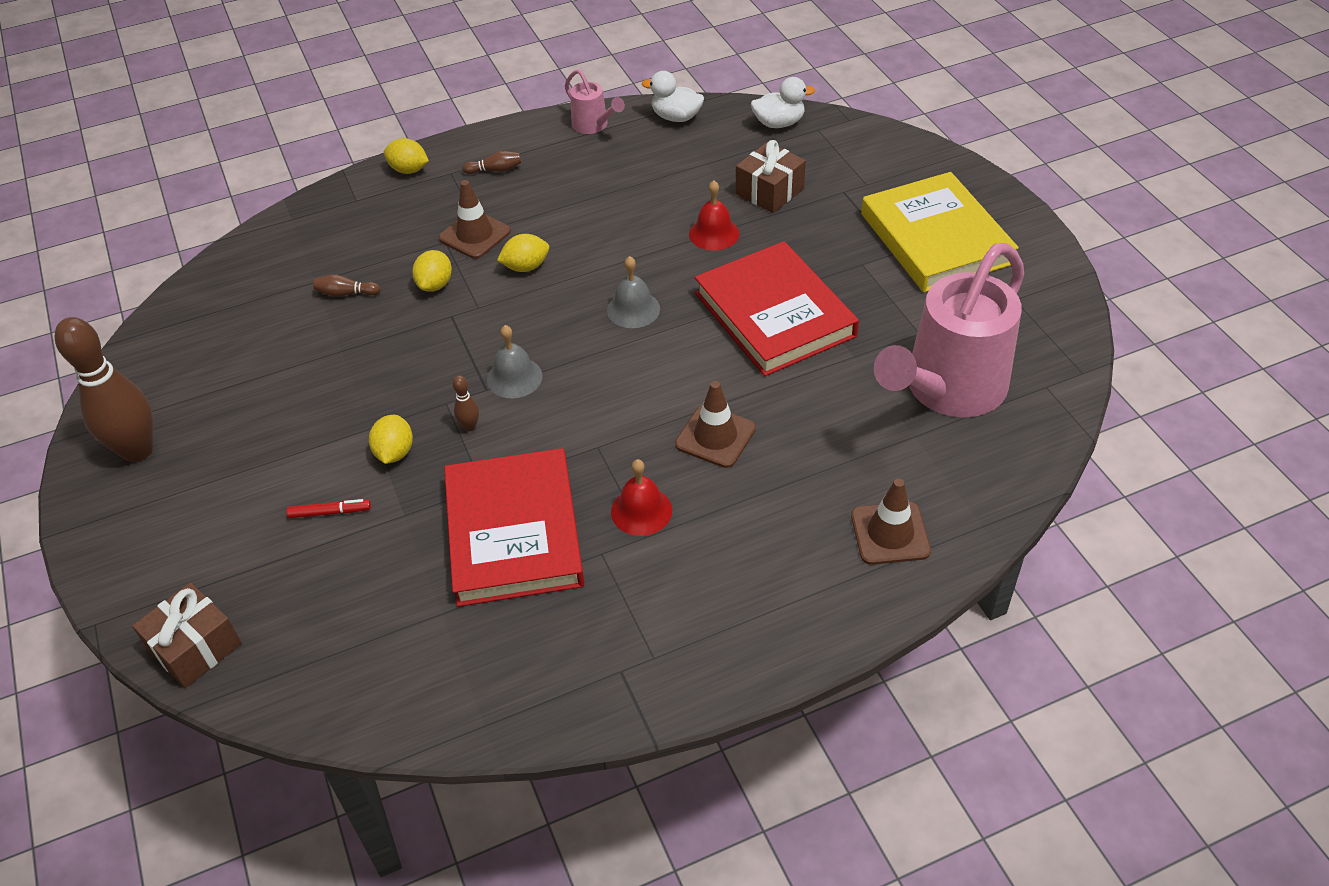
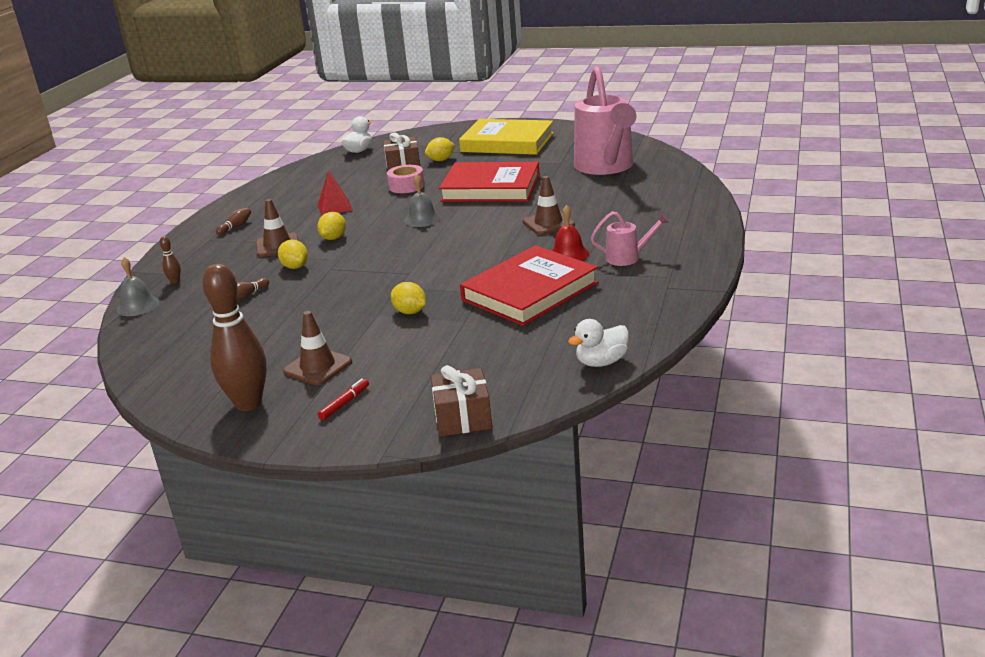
camera: 50 degrees left, 20 degrees down
(330, 512) = (423, 344): red marker -> red marker (344, 403)
(409, 170) = (178, 251): yellow lemon -> yellow lemon (441, 160)
(470, 426) = (429, 284): brown bowling pin -> brown bowling pin (175, 281)
(514, 377) = (414, 263): grey bell -> grey bell (138, 306)
(514, 532) = (530, 291): red book -> red book turned 75 degrees counterclockwise
(593, 126) = (259, 192): pink watering can -> pink watering can (628, 258)
(605, 213) = (335, 207): none -> red pyramid
(676, 117) = (300, 171): white duck -> white duck (601, 362)
(714, 233) = (406, 186): red bell -> pink tape
(890, 533) = (673, 202): brown traffic cone -> brown traffic cone (317, 367)

